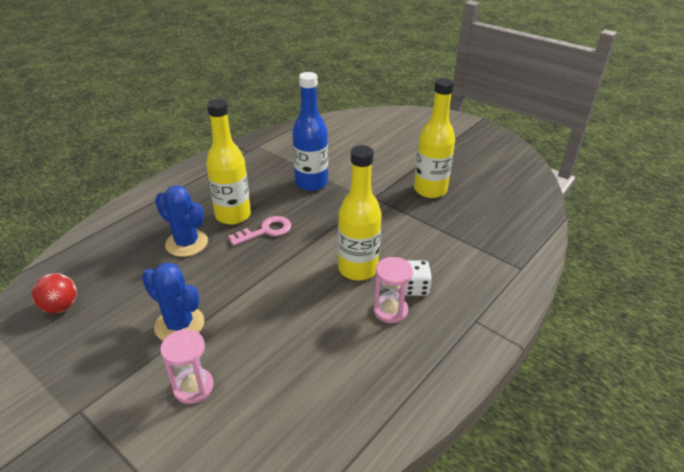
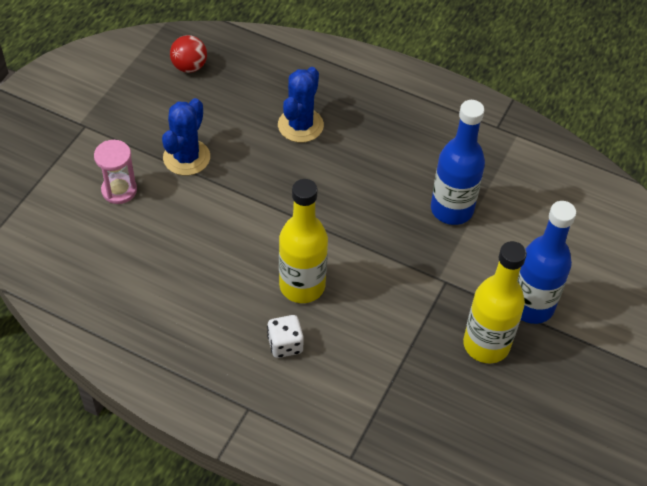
camera: 75 degrees right, 15 degrees up
(233, 215) = (360, 150): yellow bottle -> none
(266, 231) = (342, 187): pink key -> none
(390, 310) = (245, 325): pink hourglass -> none
(403, 167) = (531, 306): none -> blue bottle

